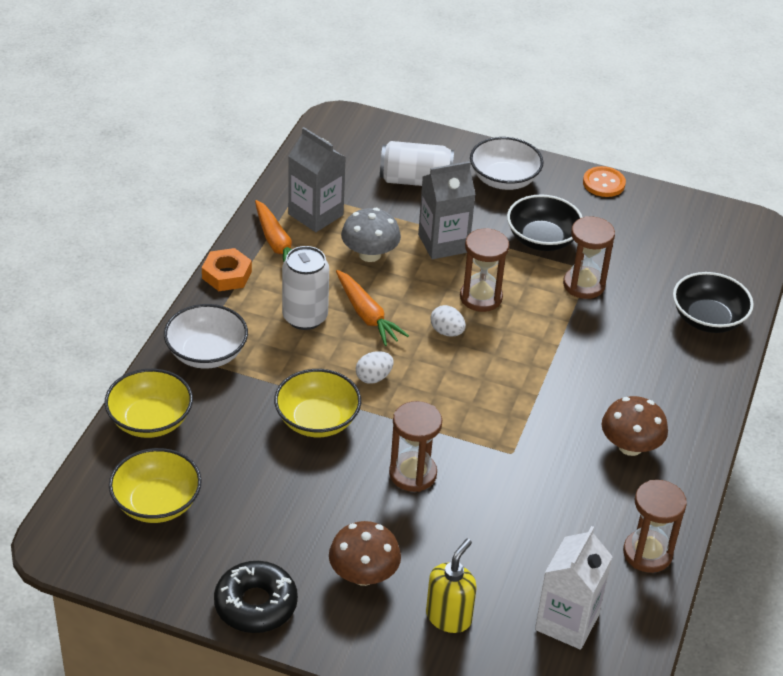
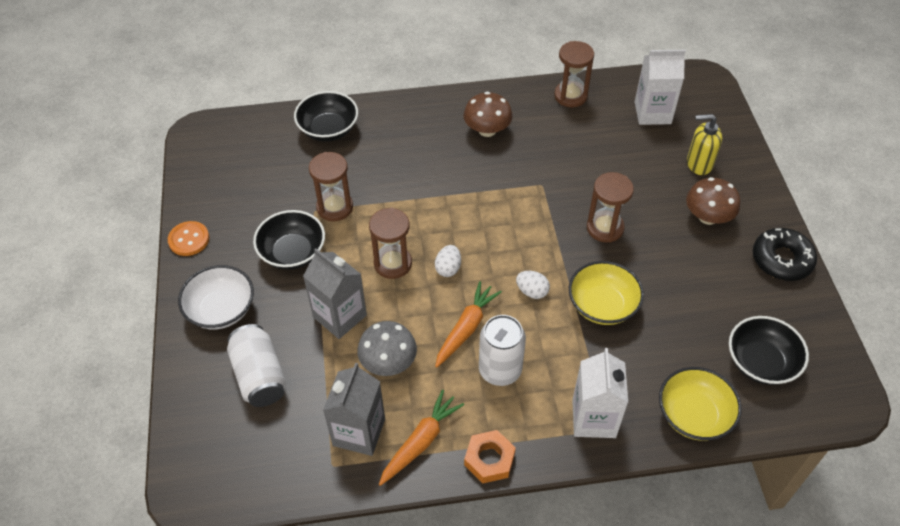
camera: 115 degrees left, 10 degrees up
(156, 503) = (761, 362): yellow bowl -> black bowl
(206, 353) = (594, 418): white bowl -> white carton

